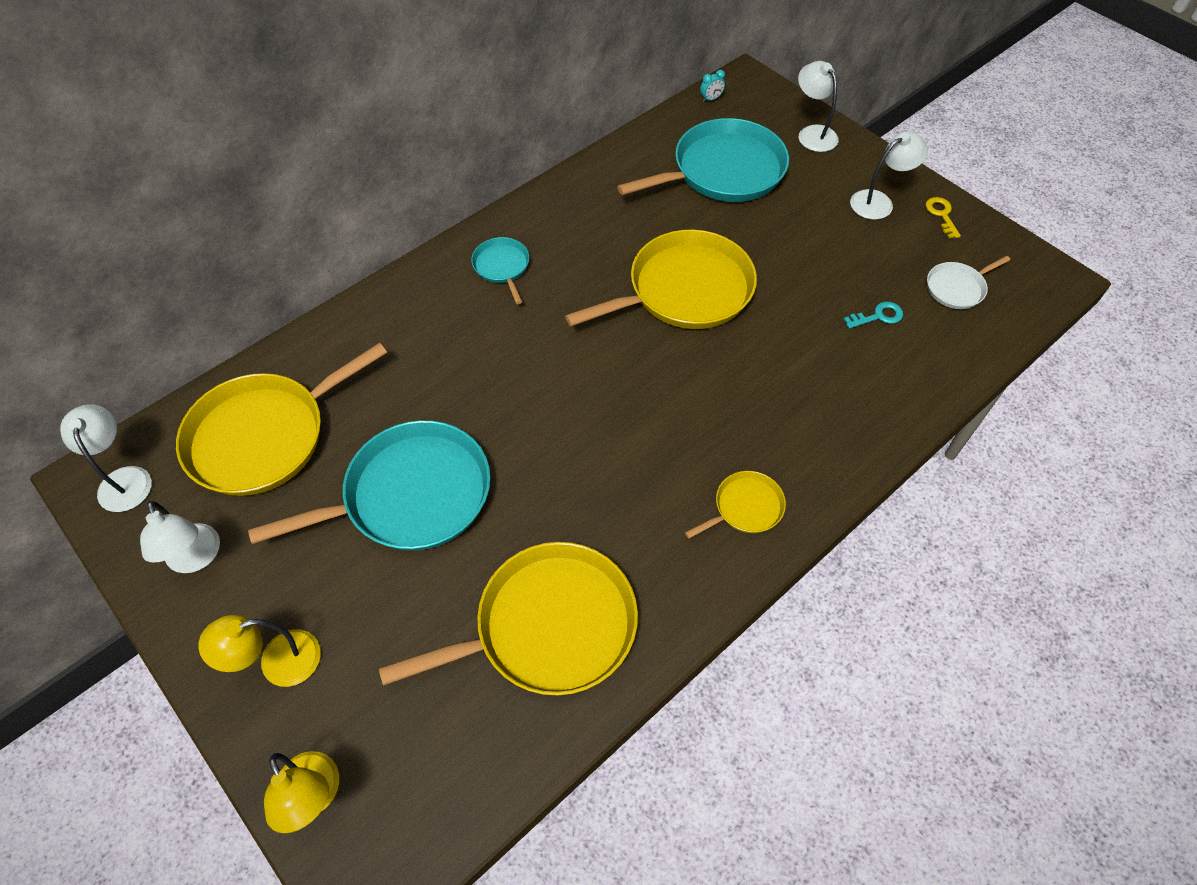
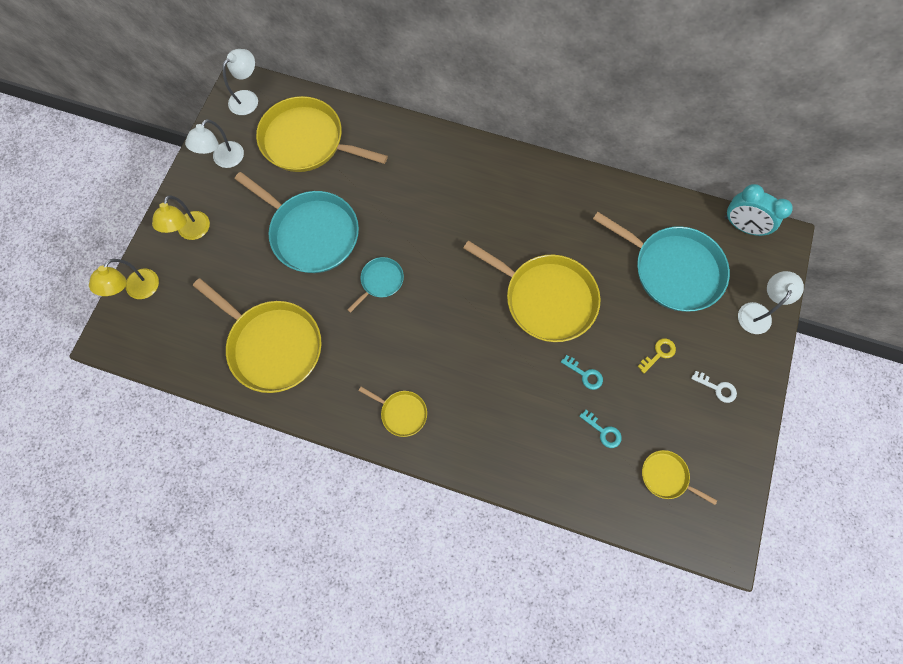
camera: 60 degrees right, 15 degrees up
(277, 662) = (191, 232): yellow lamp -> yellow lamp turned 120 degrees counterclockwise
(502, 267) = (495, 184): turquoise pan -> turquoise pan (380, 281)
(711, 99) = (741, 226): turquoise clock -> turquoise clock, size x2.34
(800, 300) = (585, 374): none -> turquoise key
(878, 201) = (717, 388): white lamp -> white key
(941, 215) = (735, 438): yellow key -> yellow key (659, 353)
(957, 288) = (666, 476): white pan -> yellow pan

